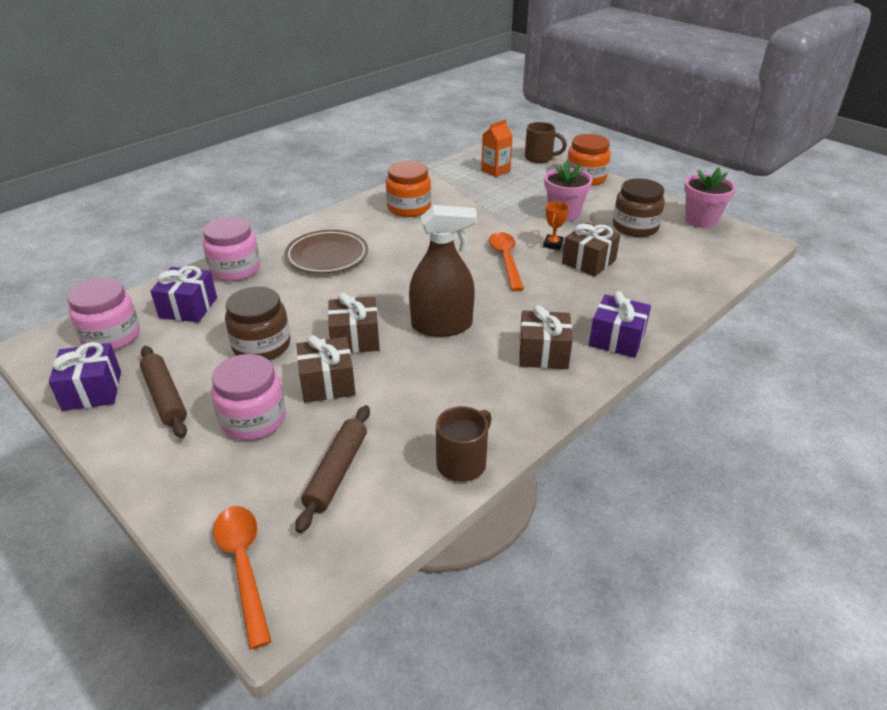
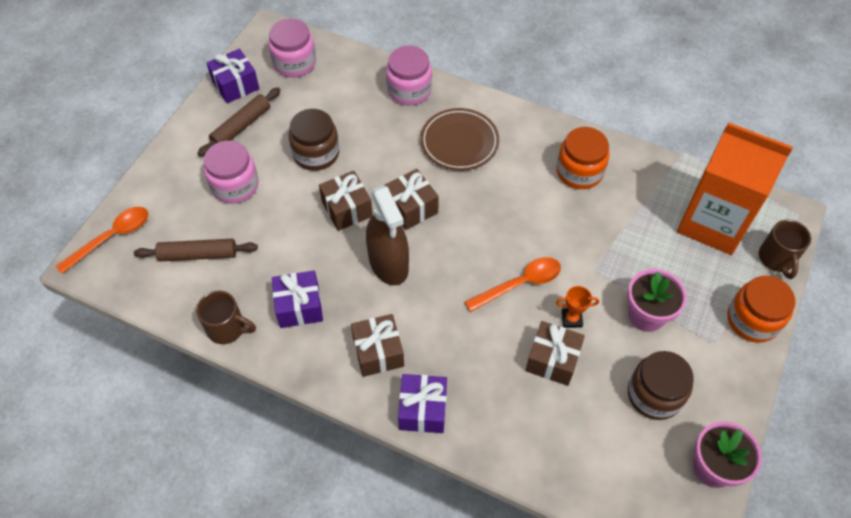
camera: 70 degrees right, 20 degrees up
(188, 307) = (345, 87): purple gift -> purple gift (299, 306)
(327, 383) = (287, 213): brown gift -> brown gift (411, 207)
(495, 170) = (712, 223): orange carton -> orange carton, size x2.22

